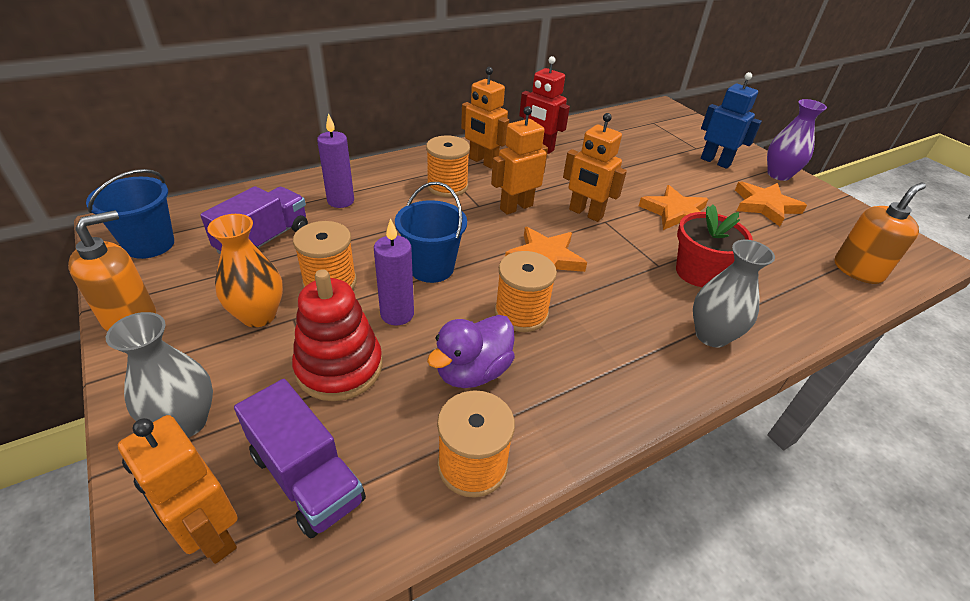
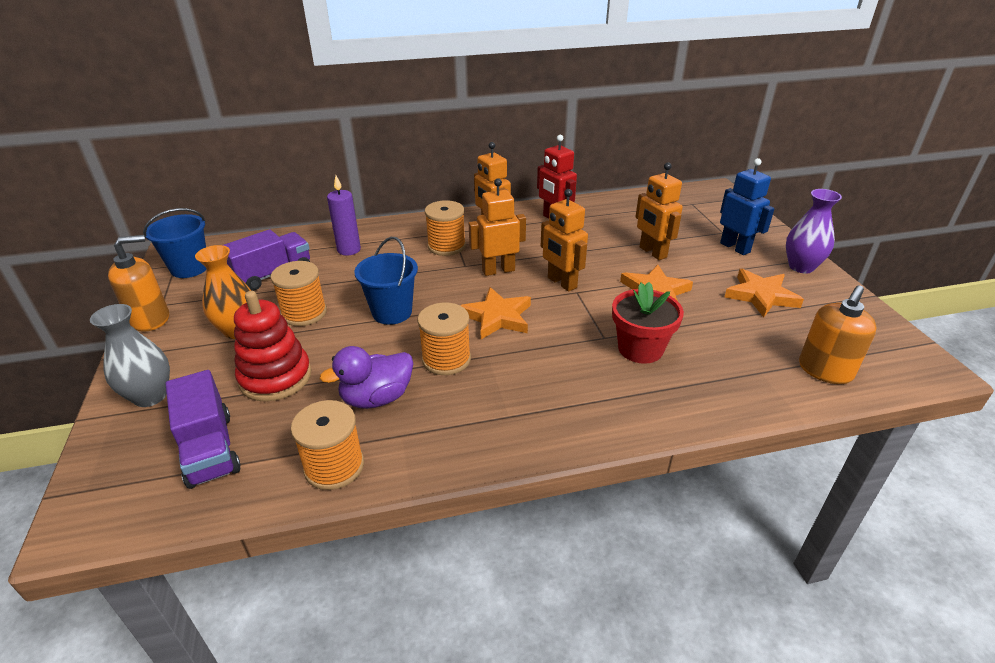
camera: 20 degrees right, 5 degrees down
(210, 534) = (128, 472): orange robot -> orange robot (652, 252)
(397, 314) = (342, 345): purple candle -> none
(711, 335) = (614, 405): grey vase -> none
(857, 270) = (825, 370): orange soap dispenser -> orange soap dispenser turned 150 degrees clockwise

